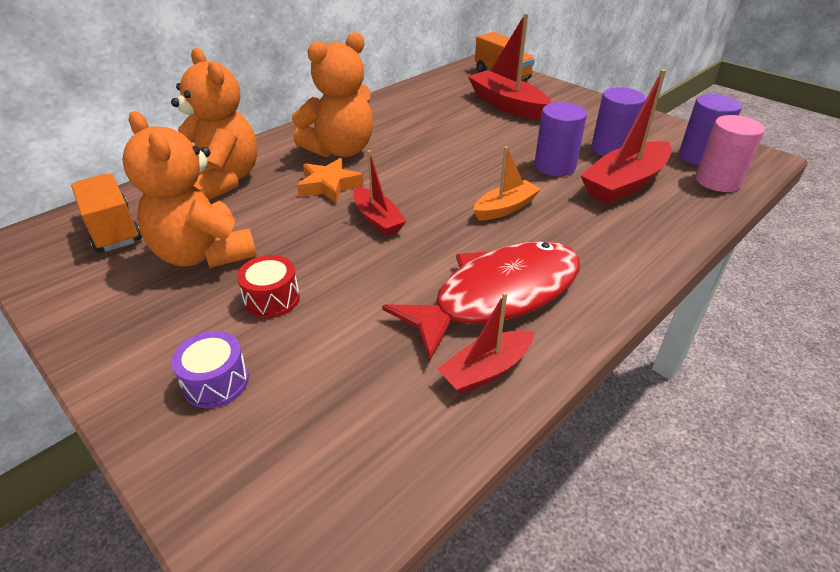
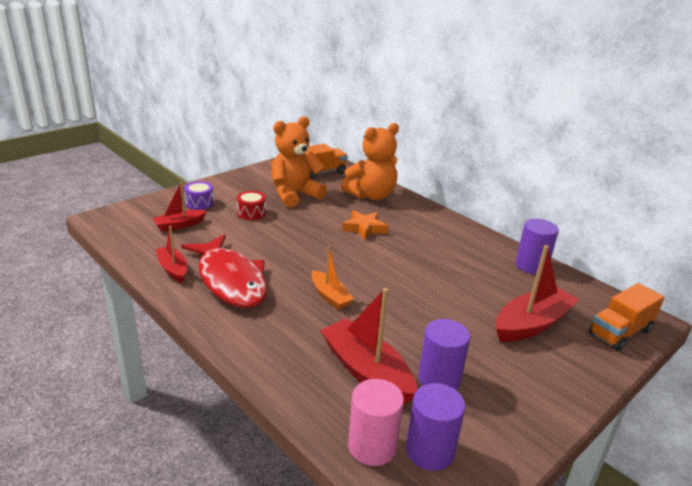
camera: 90 degrees right, 10 degrees down
(340, 150) = (416, 233): orange teddy bear -> none
(377, 219) = (321, 244): red boat -> red boat (179, 225)
(554, 166) = (398, 333): purple cylinder -> purple cylinder (531, 265)

